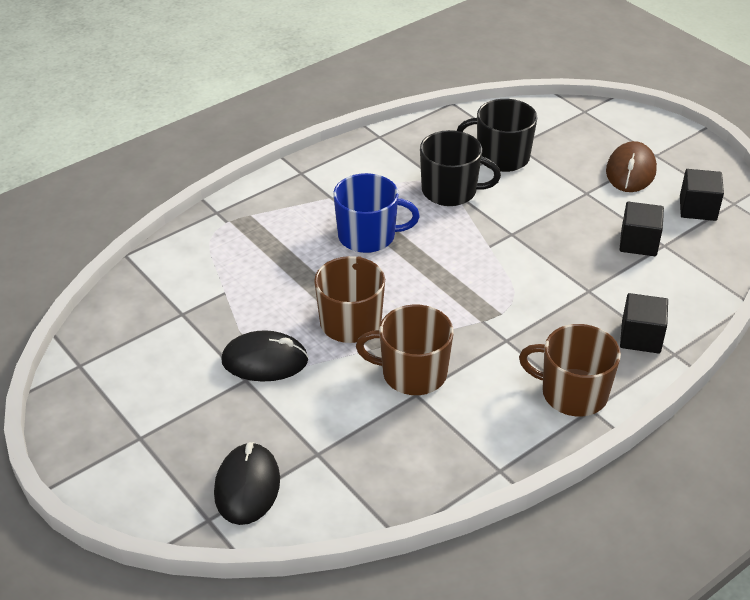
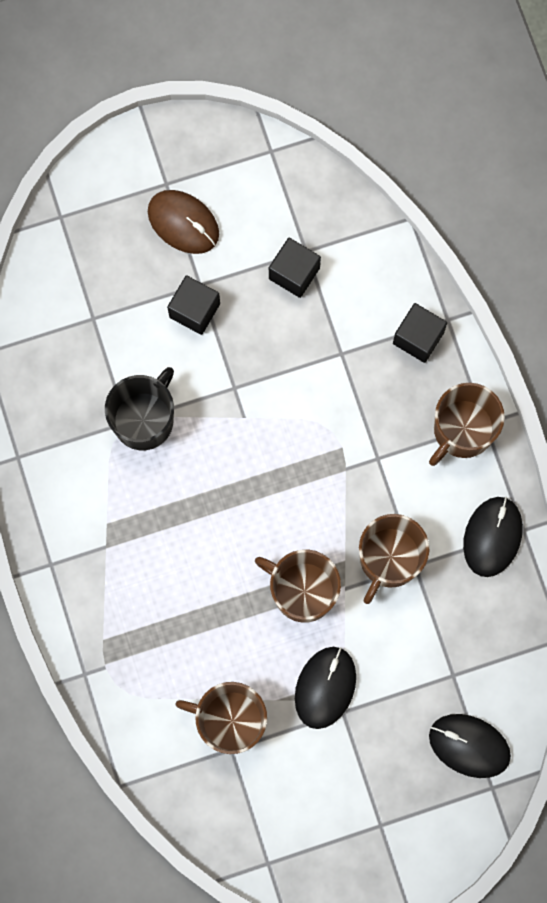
camera: 70 degrees left, 35 degrees up
(208, 306) = (230, 721): none -> brown mug
(368, 236) = (184, 530): blue mug -> none
(478, 446) = (492, 537): none -> black mouse
(501, 157) = (108, 343): black mug -> none
(698, 208) = (266, 189): black cube -> black cube (194, 310)

